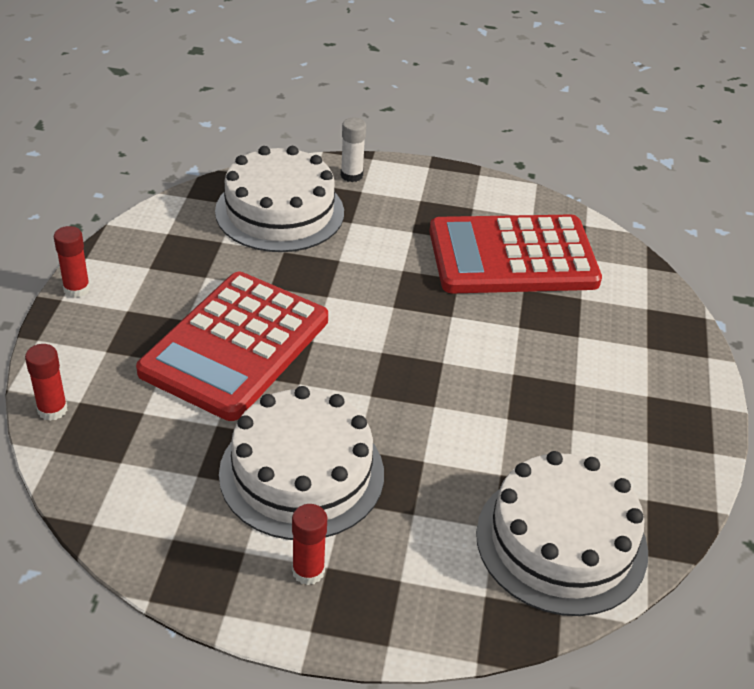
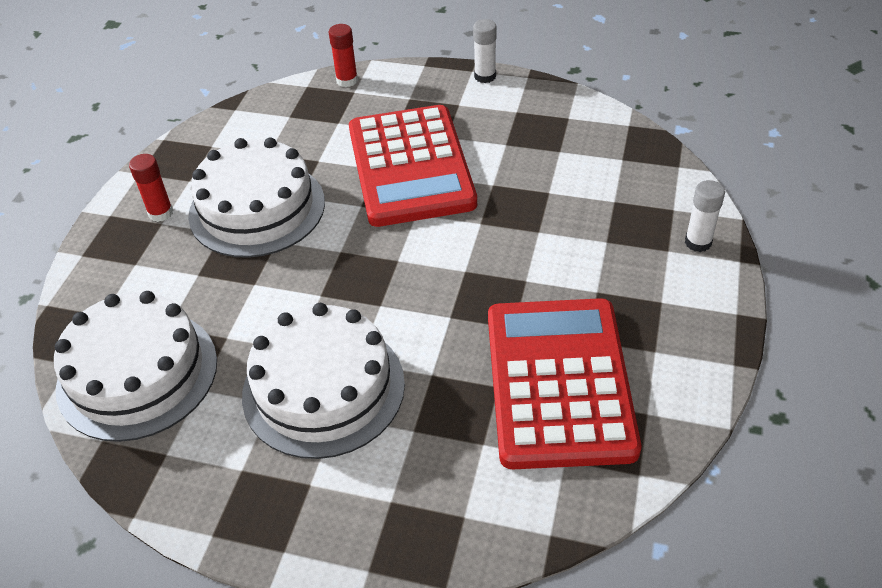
camera: 100 degrees right, 5 degrees up
(76, 289) = (485, 76): red glue stick -> white glue stick
(236, 346) = (411, 166): red calculator -> red calculator turned 135 degrees counterclockwise
(279, 211) = (615, 187): white cake -> white cake (323, 388)

